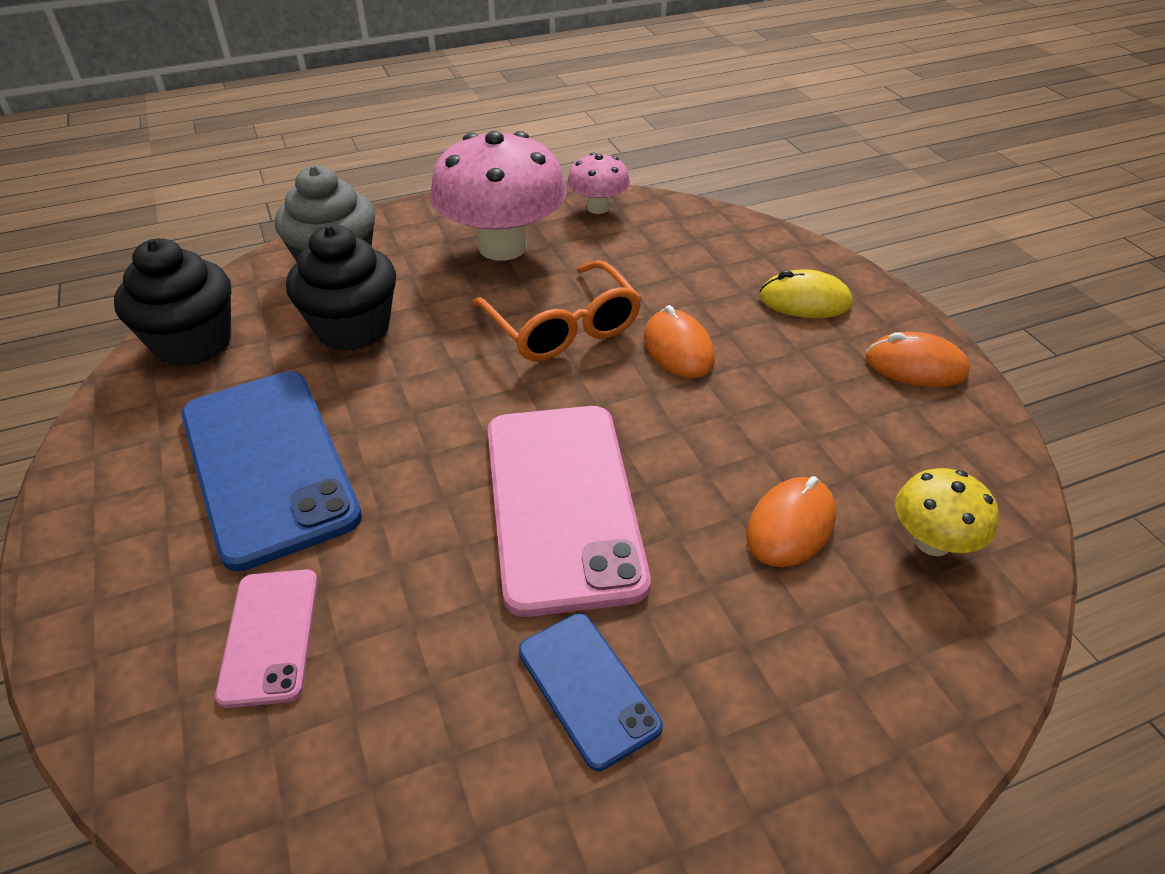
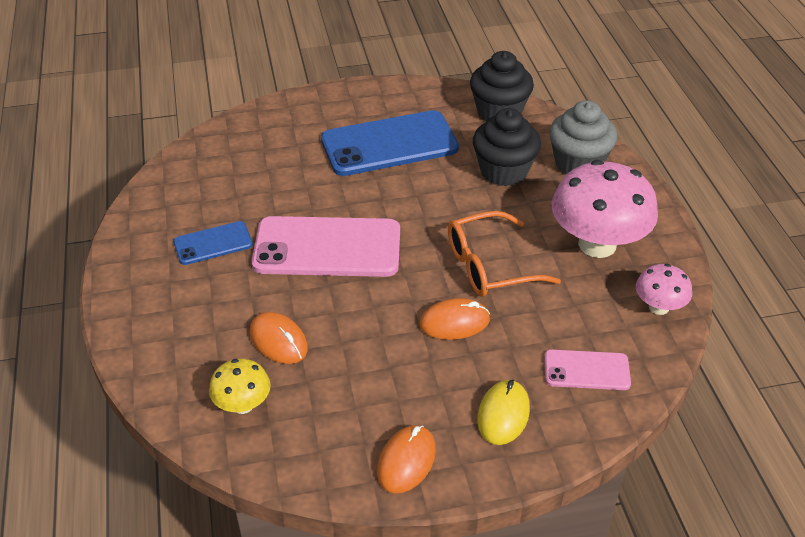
camera: 100 degrees right, 0 degrees up
(270, 636) = (281, 150): pink phone -> pink phone (586, 370)

